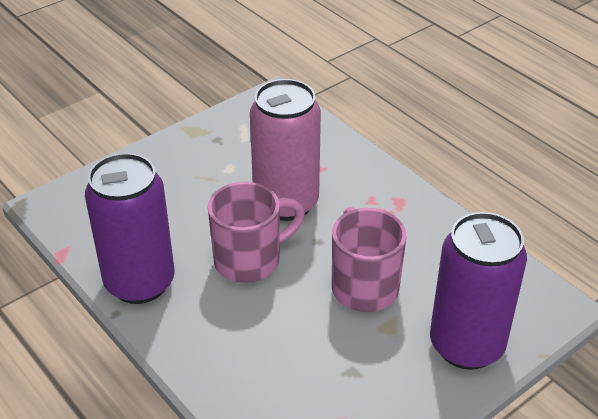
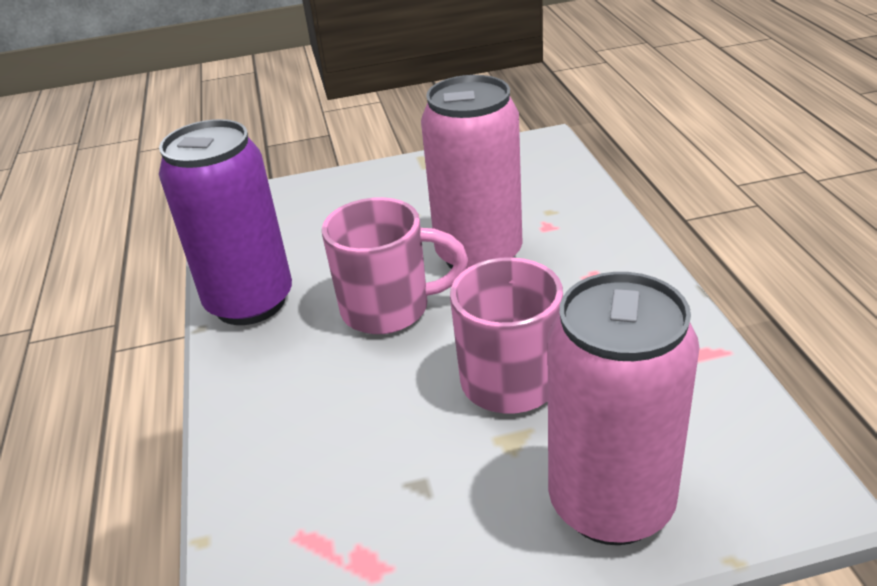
camera: 30 degrees right, 5 degrees down
(466, 345) = (611, 503): purple can -> pink can

